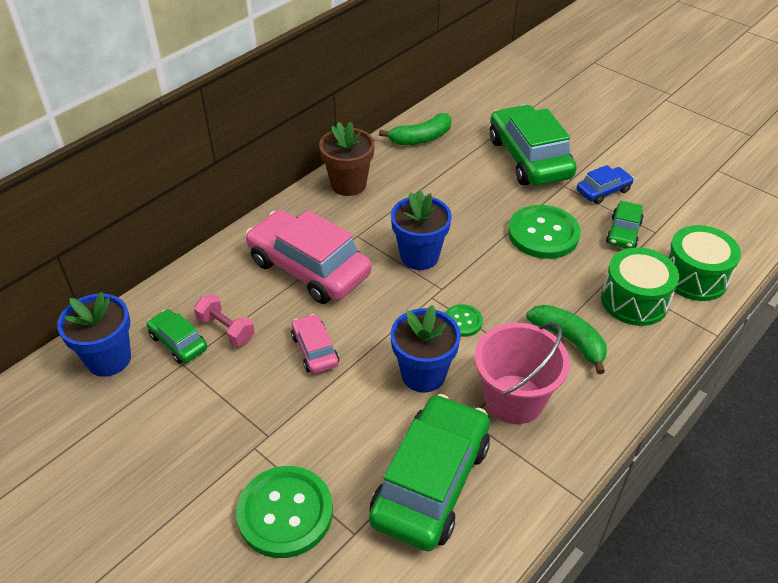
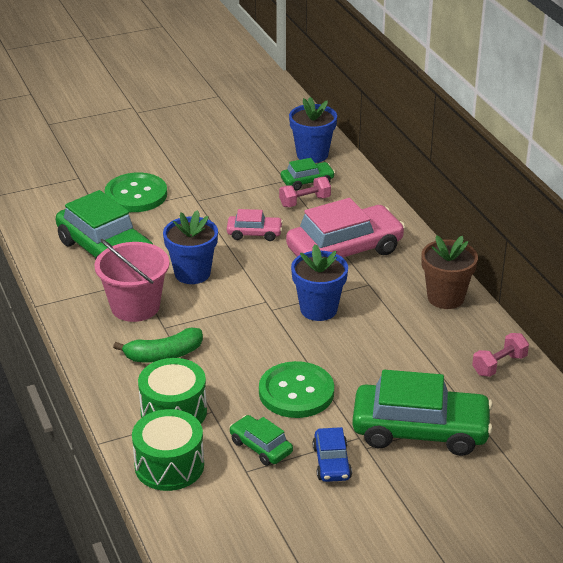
camera: 115 degrees right, 10 degrees down
(421, 138) = (499, 365): green banana -> pink dumbbell
(462, 321) = (227, 308): green button -> none

